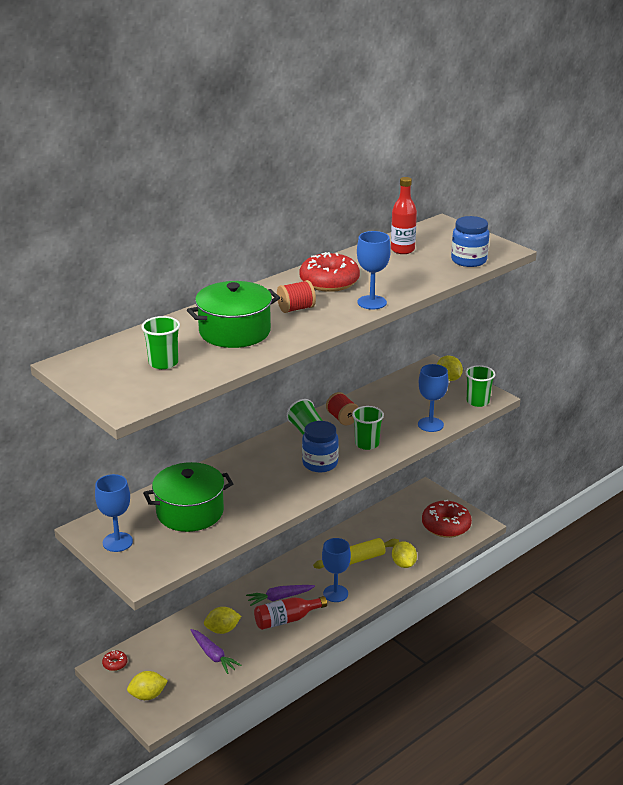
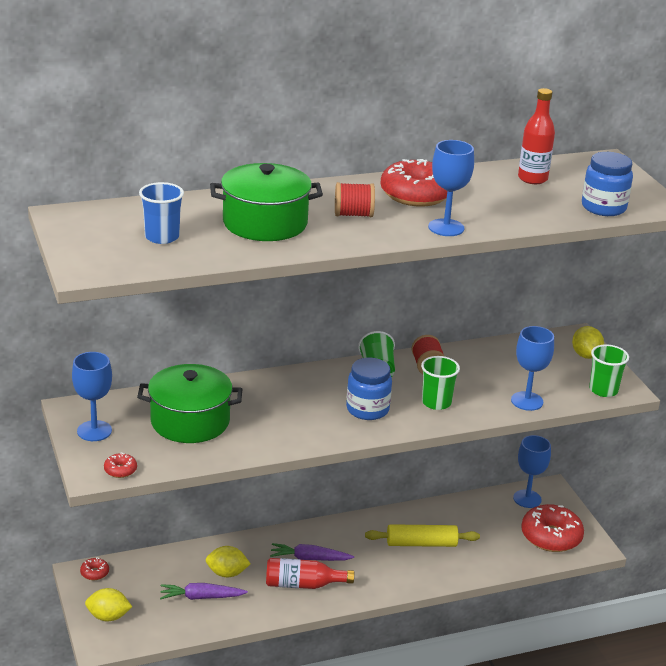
camera: 20 degrees right, 0 degrees up
(161, 567) = (120, 470): none -> red donut
(163, 363) = (162, 237): green cup -> blue cup
(213, 655) = (201, 597): purple carrot -> purple carrot turned 105 degrees clockwise
(335, 593) = (375, 573): blue goblet -> blue goblet (527, 499)
(403, 564) = (474, 564): yellow lemon -> none

